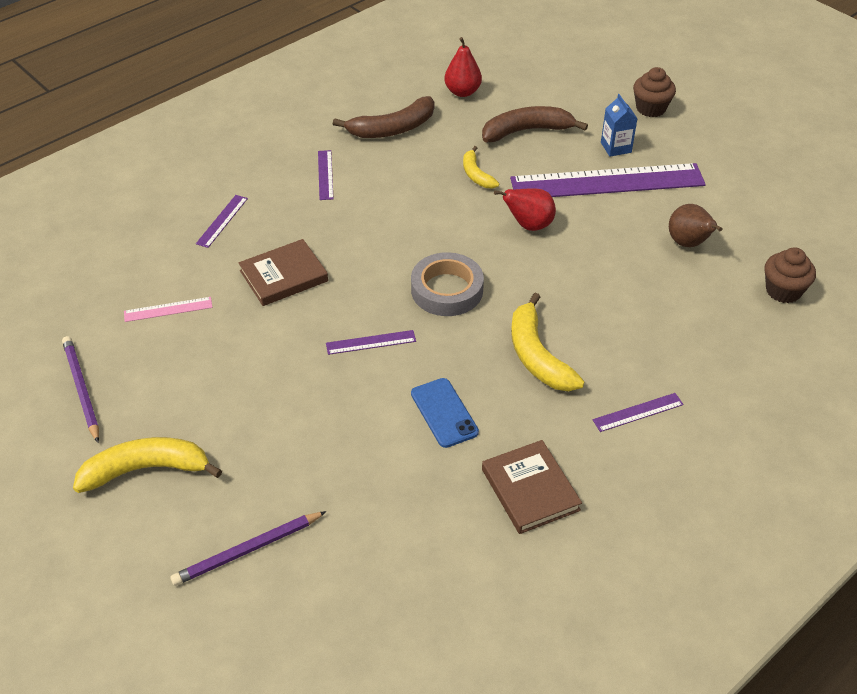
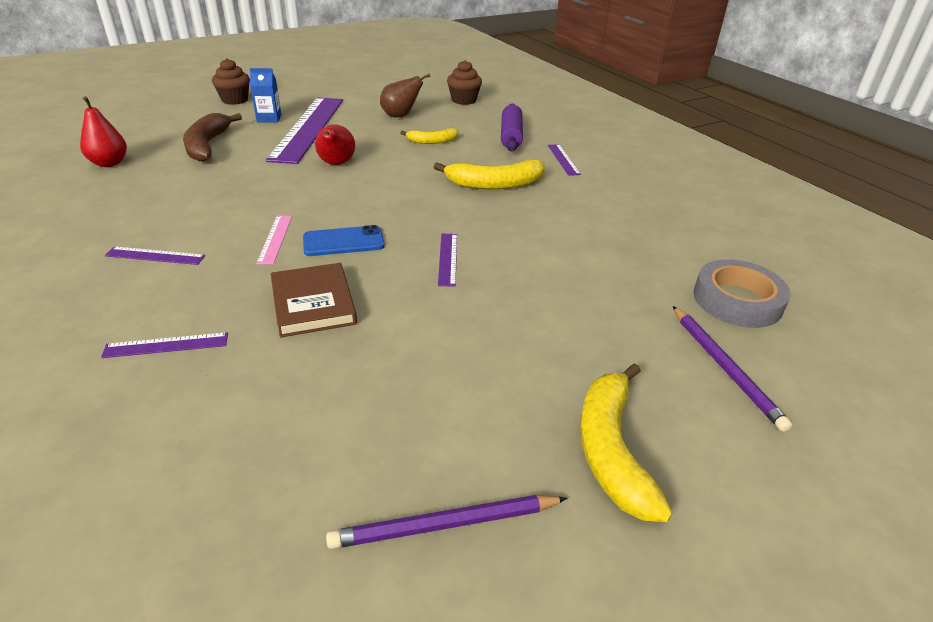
camera: 80 degrees left, 10 degrees down
(168, 309) = (315, 411): pink ruler -> pink ruler (275, 239)
(222, 221) = (166, 345): purple ruler -> purple ruler turned 45 degrees counterclockwise
(393, 128) = (121, 205): brown banana -> none
(444, 413) = (550, 233): blue phone -> blue phone (343, 242)
(447, 290) = (395, 210): grey tape -> grey tape (737, 300)
(476, 175) = (245, 175): yellow banana -> yellow banana (432, 141)
(530, 490) = (637, 208): brown book -> none
(685, 354) = (511, 136): none -> purple rolling pin

